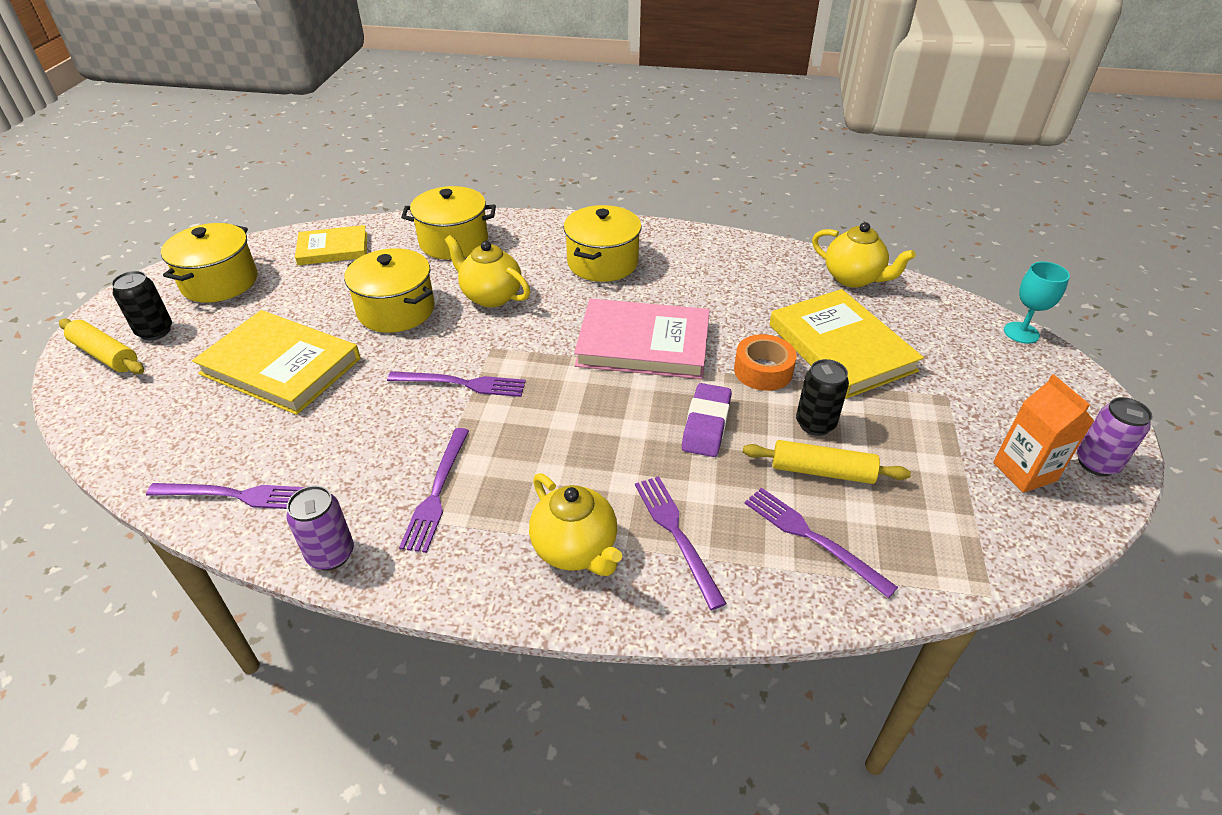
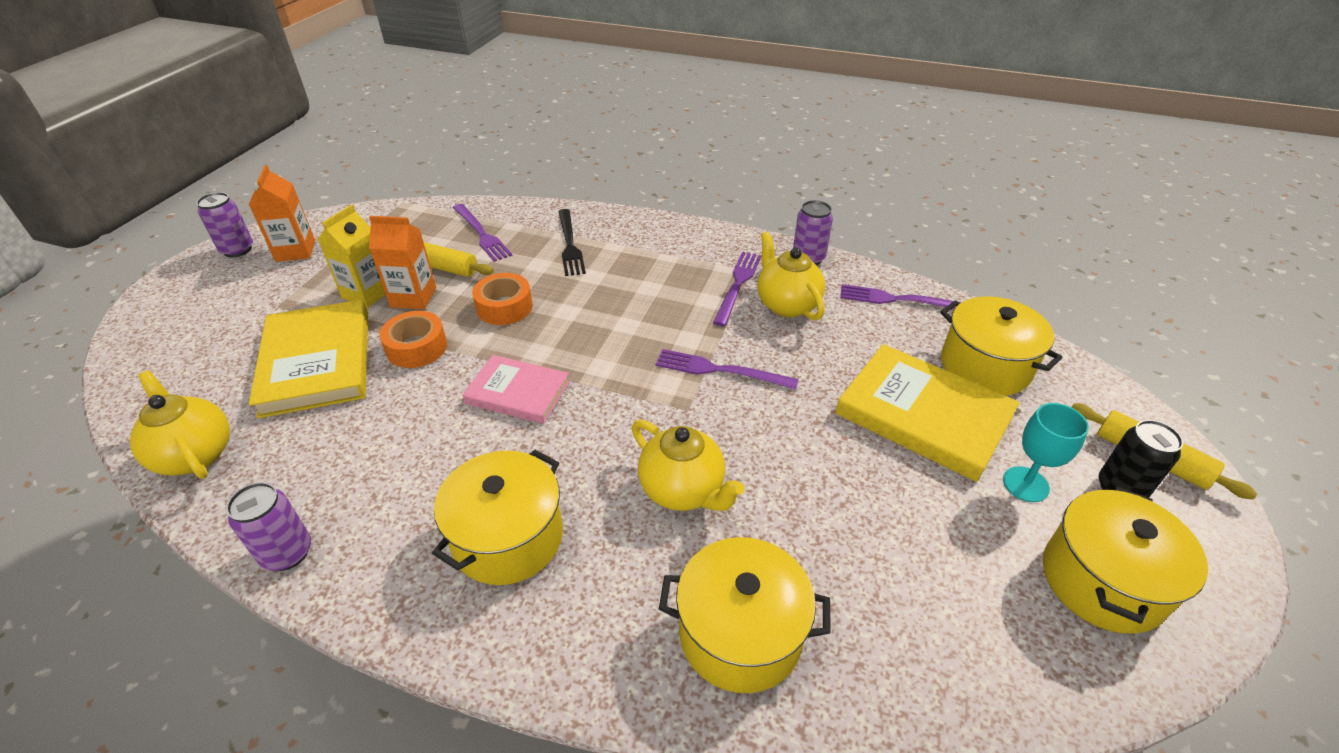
camera: 170 degrees left, 0 degrees up
(333, 249) = (954, 646): yellow book -> none
(396, 310) = (809, 482): yellow pot -> yellow pot (985, 366)
(575, 549) = (640, 244): yellow teapot -> yellow teapot (786, 305)
(643, 343) = (518, 392): pink book -> pink book, size x0.62
(676, 534) = (569, 244): purple fork -> black fork
(706, 425) = (504, 307): purple eraser -> orange tape
(733, 243) = (287, 553): none -> purple can
(815, 424) = (413, 297): black can -> orange carton
(870, 422) = (367, 293): none -> yellow carton
(1021, 333) = (119, 355): turquoise goblet -> turquoise goblet (1025, 484)

